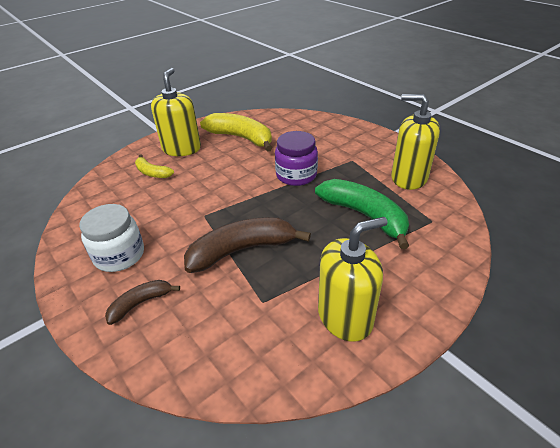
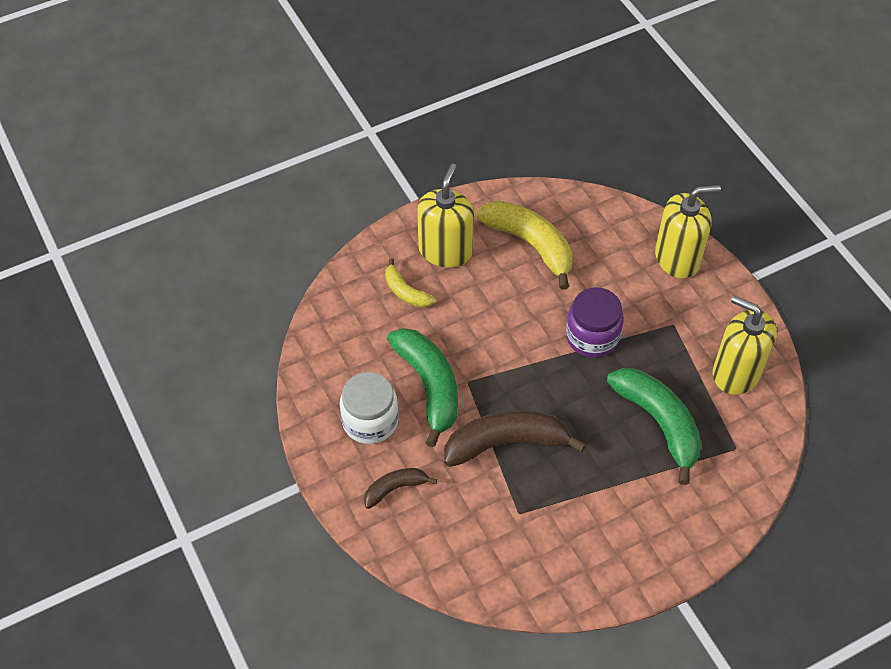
camera: 10 degrees right, 15 degrees up
(172, 223) = (429, 386): none -> green banana
(345, 316) = (598, 547): yellow soap dispenser -> yellow soap dispenser (677, 258)

